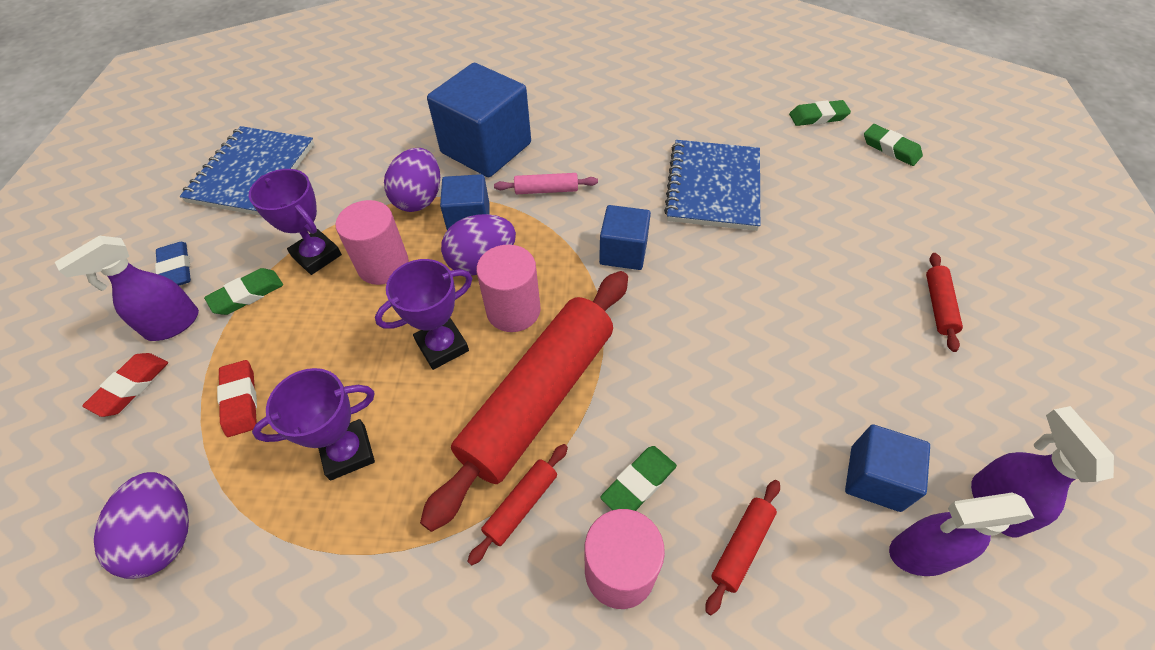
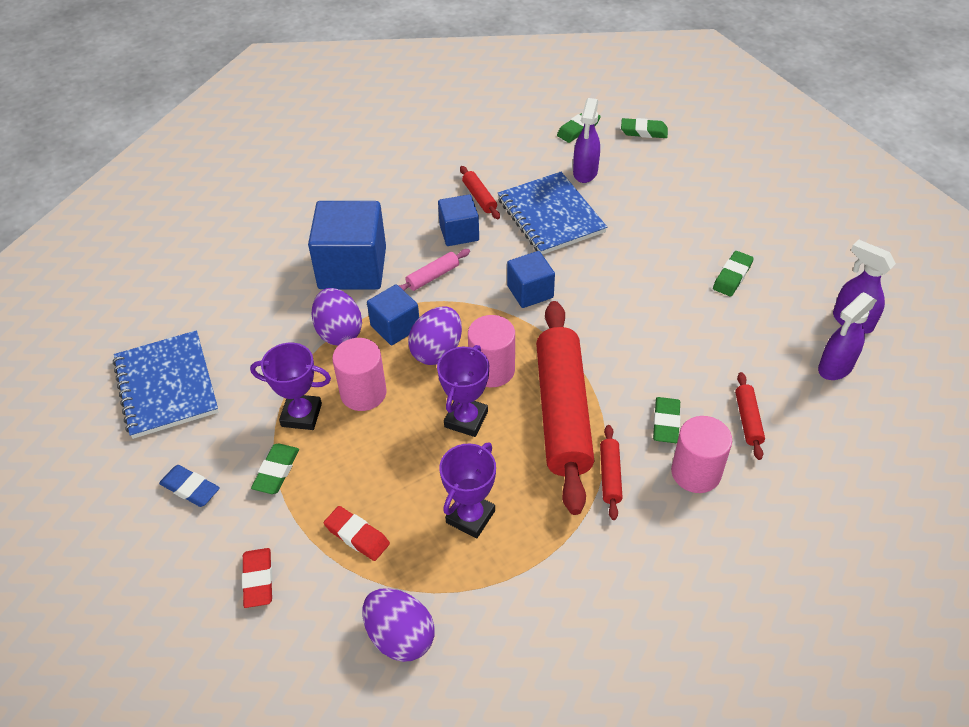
camera: 35 degrees left, 5 degrees down
(172, 325) = (239, 525): purple spray bottle -> purple spray bottle (585, 173)
(868, 355) = (732, 276): none -> green eraser
(875, 478) = (786, 343): blue cube -> blue cube (459, 233)
(938, 306) = (748, 225): red rolling pin -> red rolling pin (479, 197)

